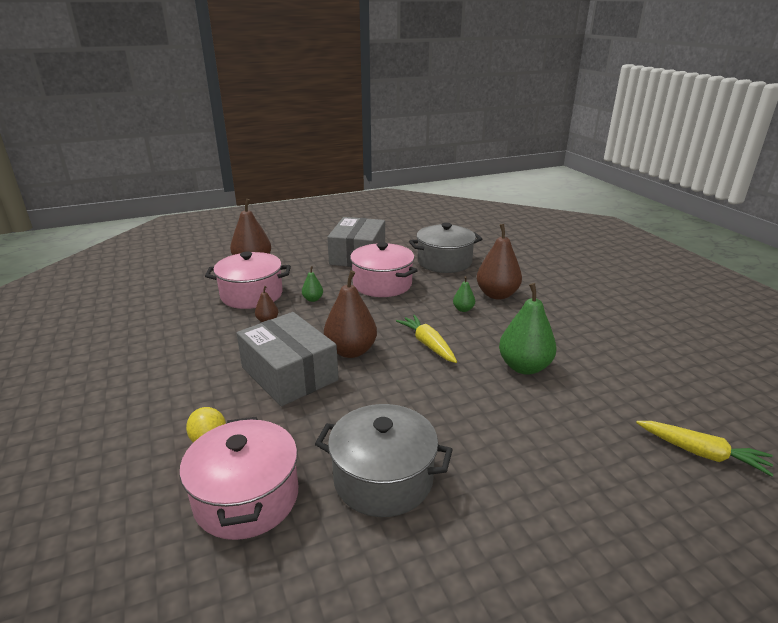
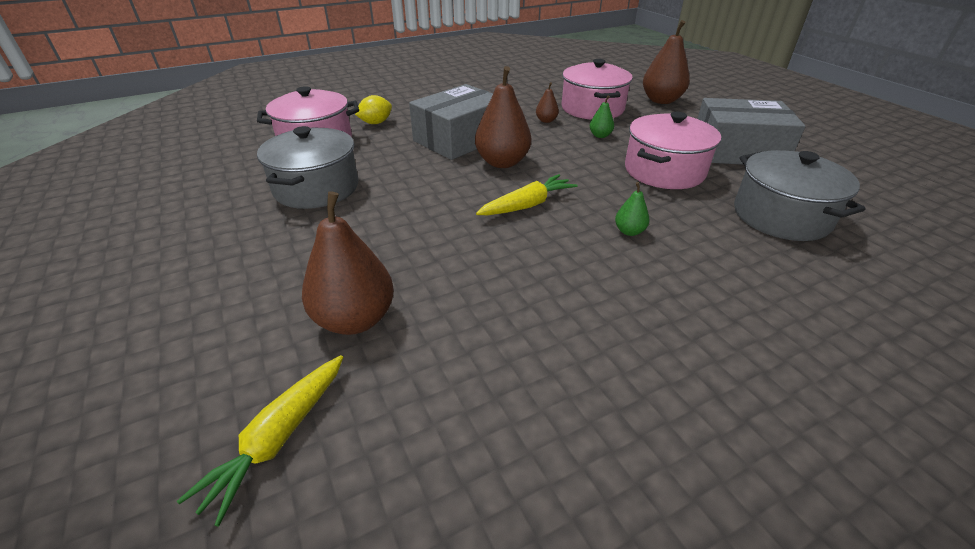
camera: 85 degrees right, 10 degrees up
(497, 295) = (697, 265): brown pear -> brown pear (355, 319)
(524, 367) = (490, 277): green pear -> none

